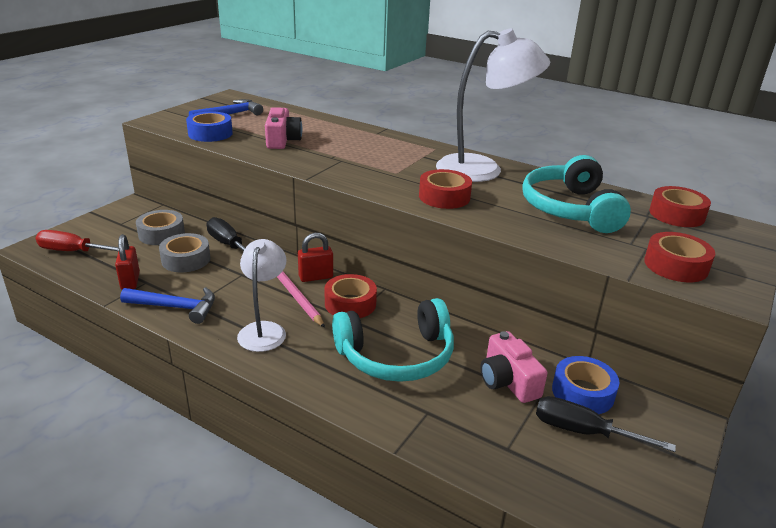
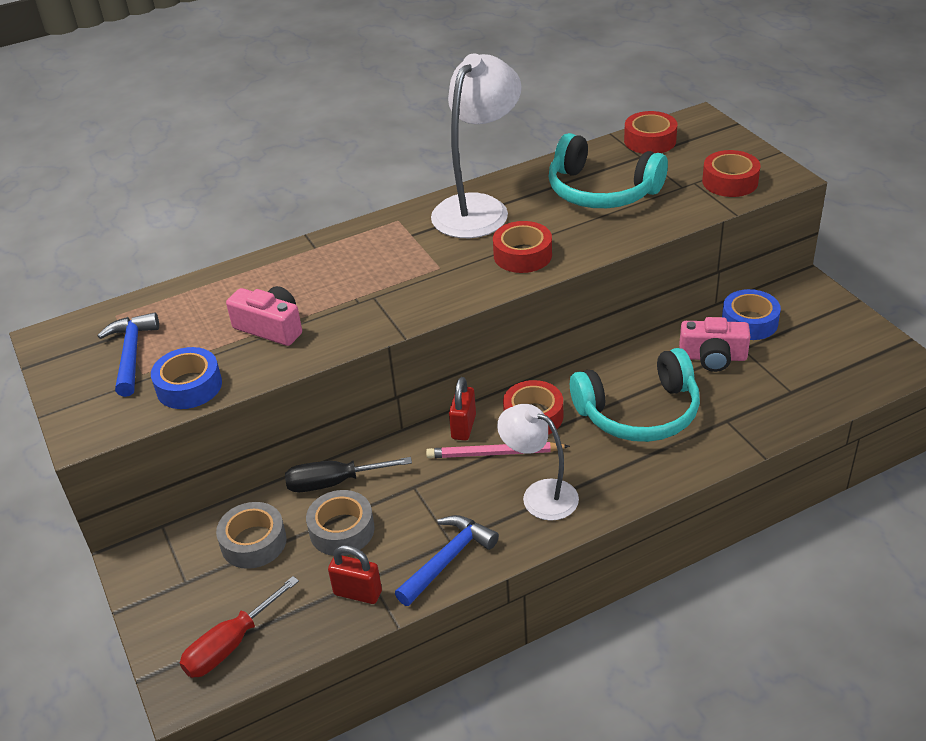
camera: 55 degrees left, 10 degrees up
(396, 356) = (639, 412): turquoise headphones -> turquoise headphones turned 60 degrees clockwise
(583, 431) = (793, 343): black screwdriver -> none

